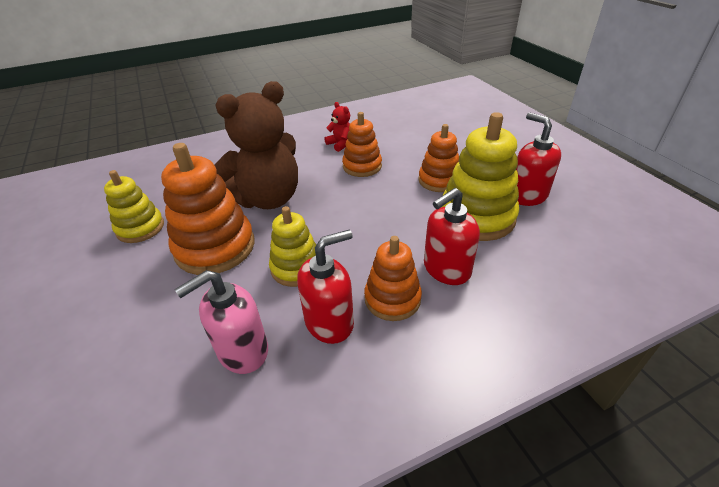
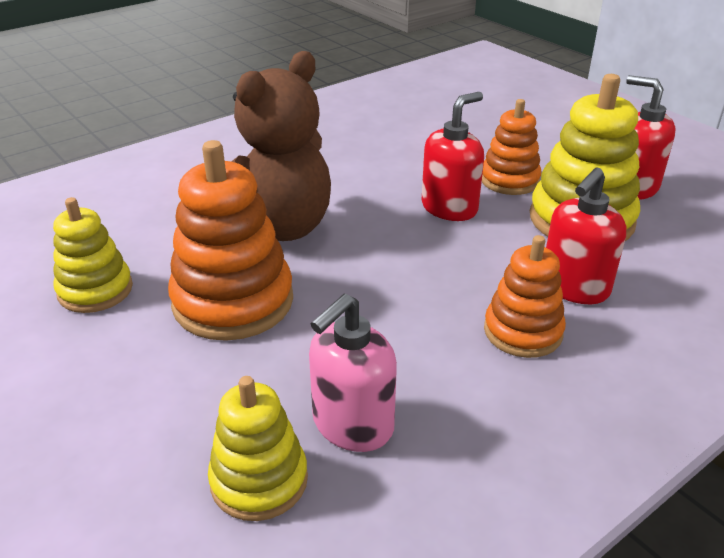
camera: 15 degrees left, 5 degrees down
(296, 268) = (370, 312): yellow stacking toy -> yellow stacking toy (259, 480)
(330, 322) = (454, 371): red soap dispenser -> red soap dispenser (449, 208)
(340, 144) = (345, 145): red teddy bear -> none
(362, 166) = (393, 172): orange stacking toy -> none

